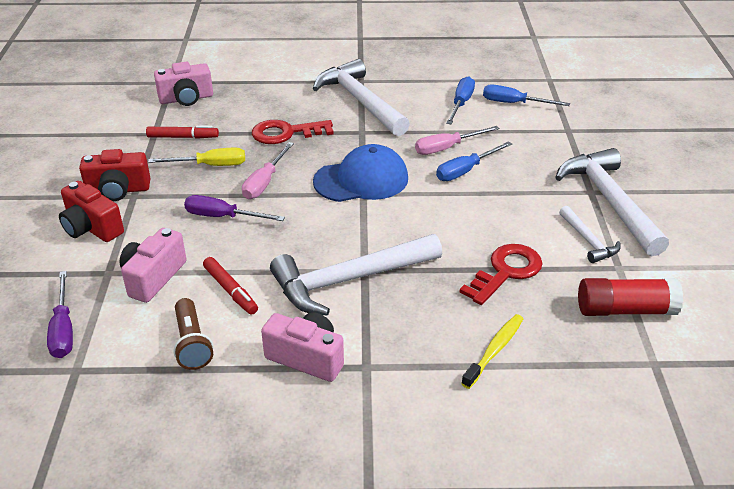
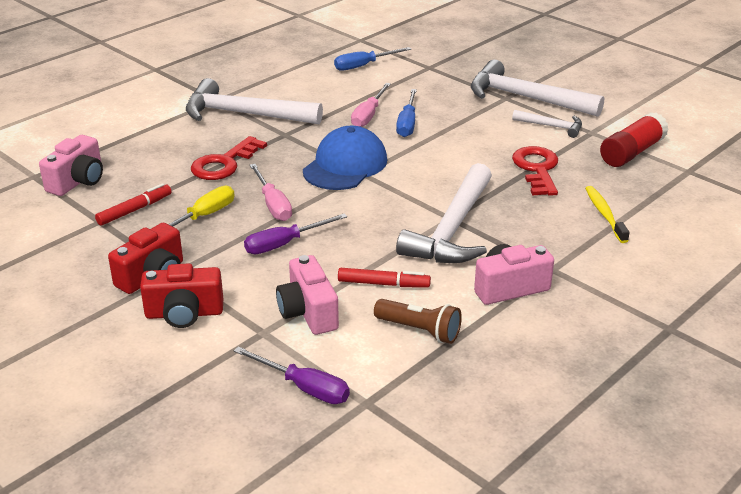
camera: 45 degrees left, 5 degrees down
(461, 103) = (326, 82): blue screwdriver -> none

